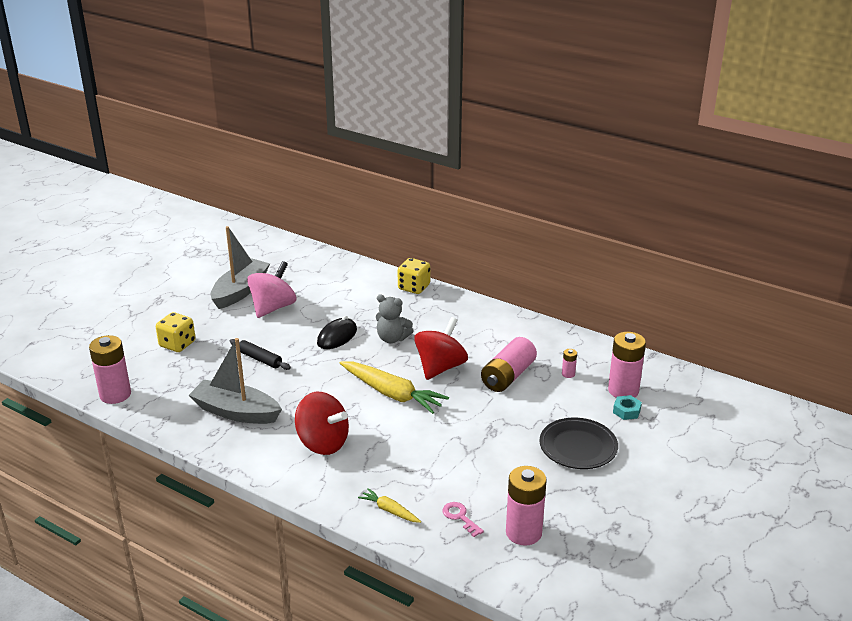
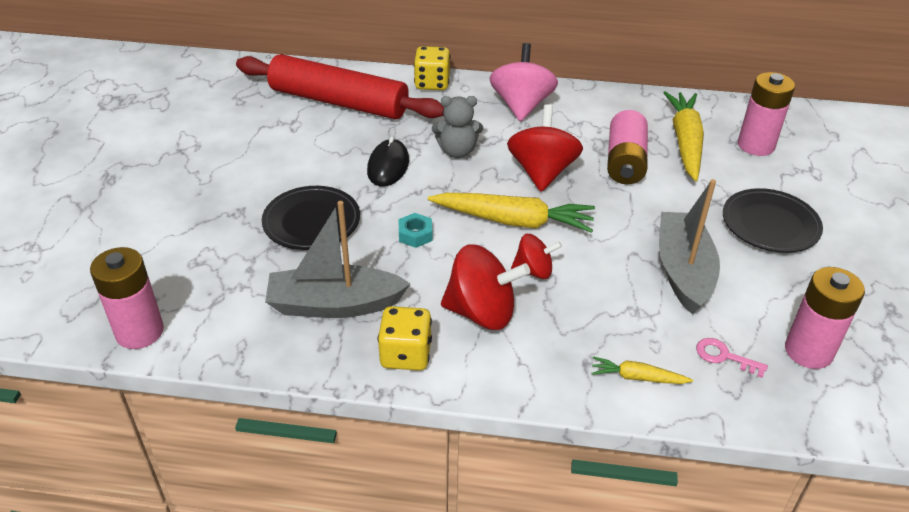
camera: 25 degrees left, 10 degrees up
(177, 344) = (181, 232): yellow dice -> yellow dice (406, 354)
(240, 291) = (217, 138): grey boat -> grey boat (683, 271)
(260, 359) = (311, 222): black rolling pin -> black plate
(273, 308) = (277, 150): pink spinning top -> pink spinning top (521, 106)
(338, 285) = (338, 102): none -> red rolling pin
(378, 428) = (534, 271): none -> red spinning top
(568, 374) = (685, 142): pink battery -> yellow carrot
(626, 411) = (780, 168): turquoise nut -> turquoise nut (415, 235)

